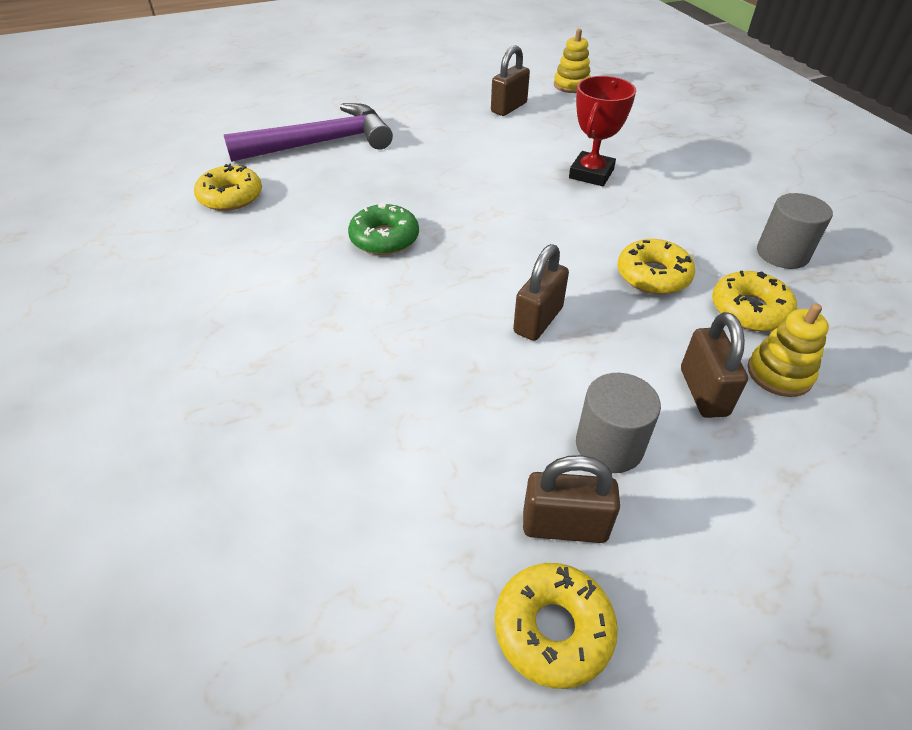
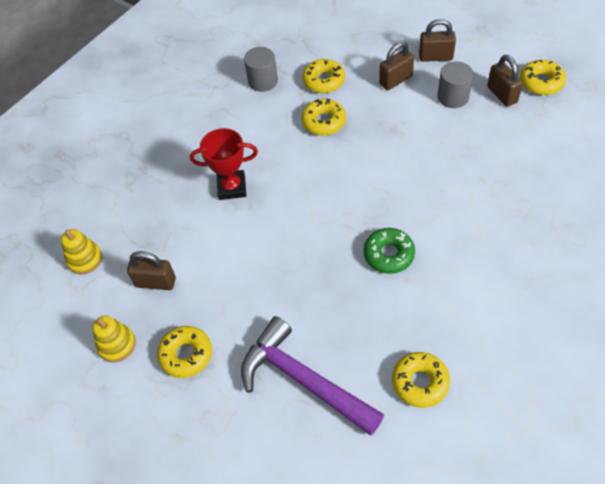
camera: 115 degrees left, 10 degrees up
(417, 103) = (186, 354): none -> yellow donut
(538, 320) = (399, 150): brown padlock -> brown padlock (435, 57)
(779, 374) = (362, 62): yellow stacking toy -> yellow stacking toy (117, 345)

